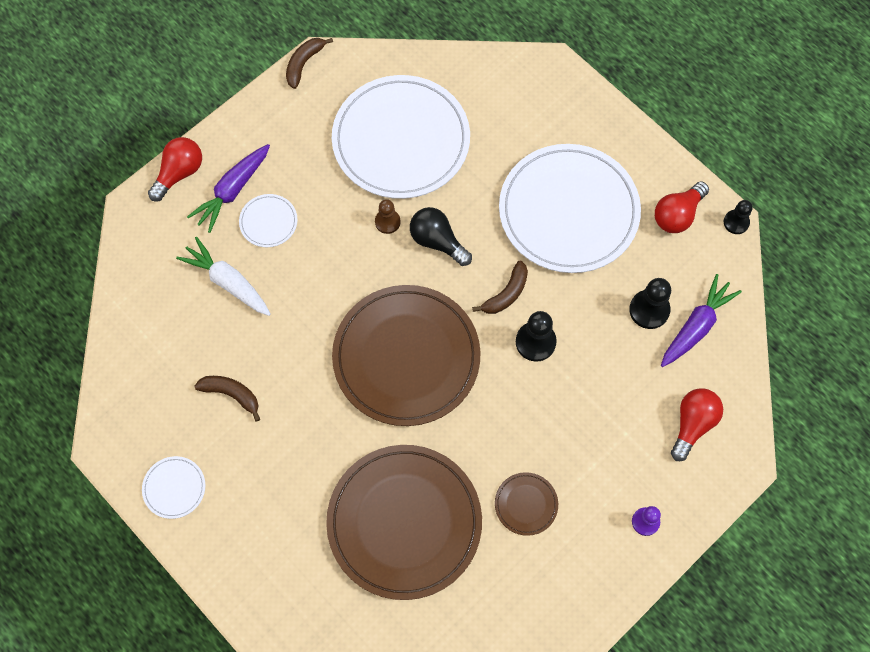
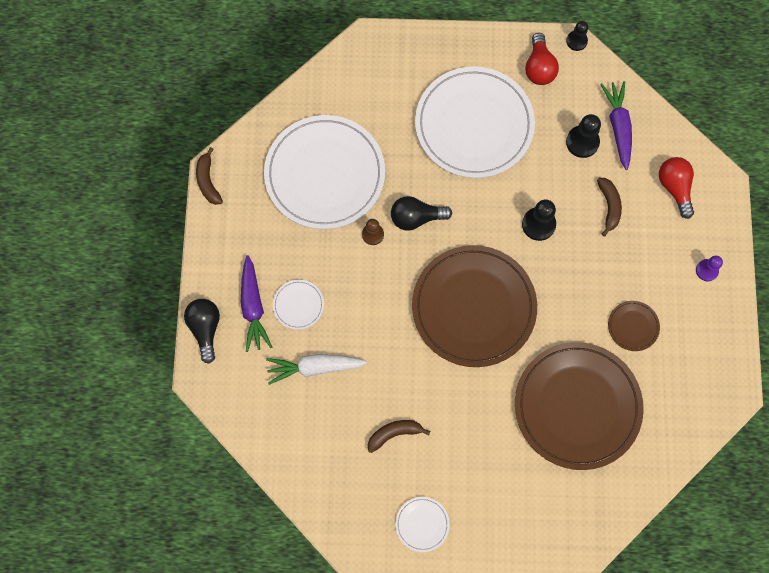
camera: 45 degrees left, 5 degrees up
(179, 173) = (205, 329): red light bulb -> black light bulb
(506, 294) = (491, 211): brown banana -> brown banana (609, 206)

